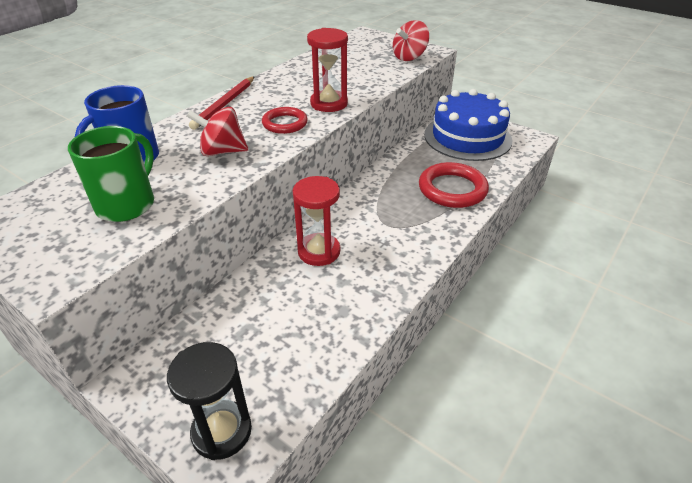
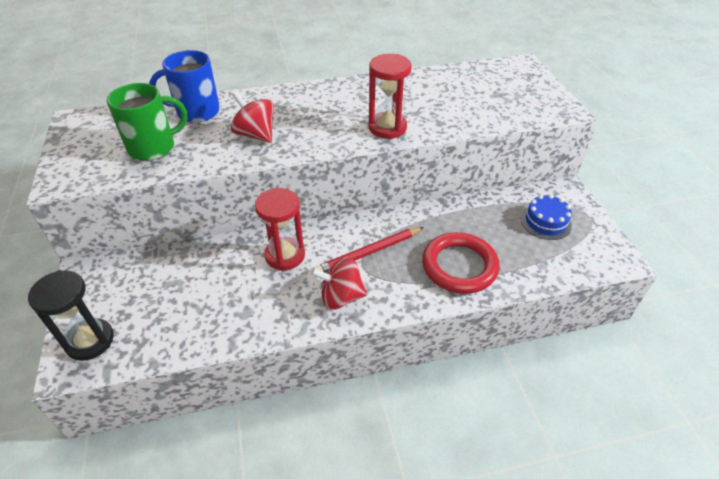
camera: 40 degrees right, 5 degrees up
(225, 104) = (309, 92): red pencil -> red pencil (369, 253)
(285, 123) = (328, 131): red ring -> none
(409, 57) = (530, 109): red spinning top -> red spinning top (341, 297)
(467, 137) = (545, 222): blue cake -> blue cake, size x0.49

